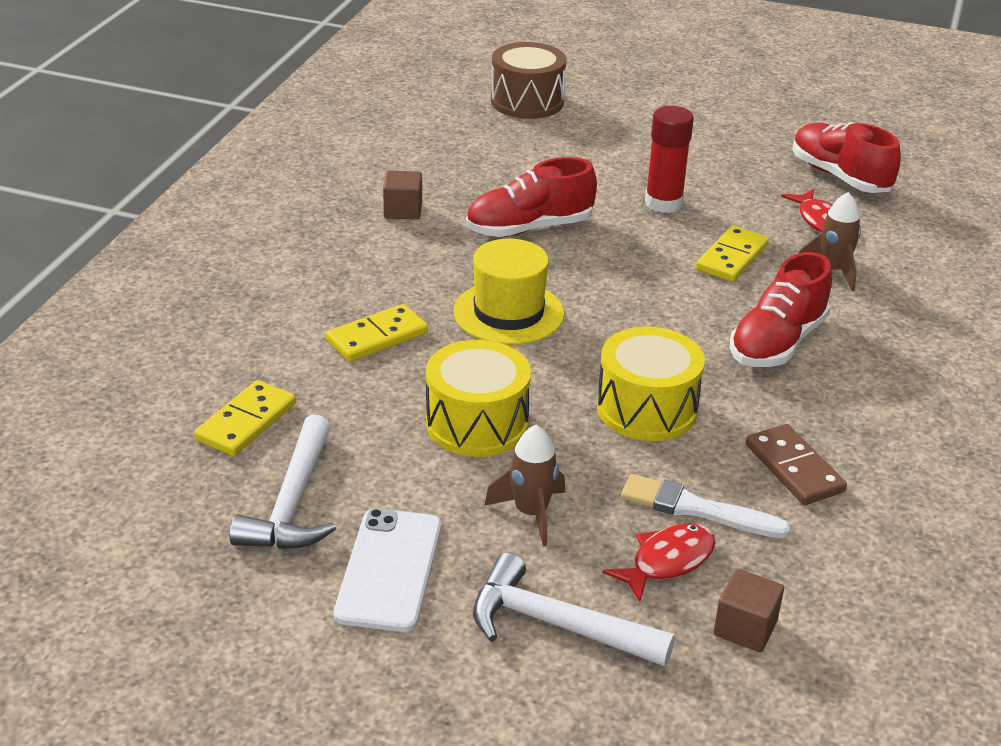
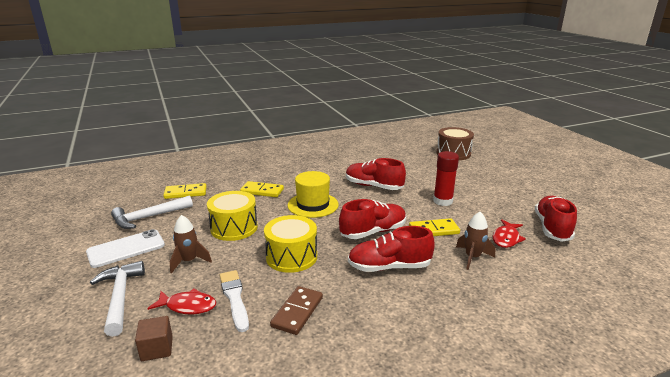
camera: 50 degrees right, 10 degrees down
(403, 210) = (343, 165): brown cube -> none
(670, 306) = (373, 232): none -> red shoe

